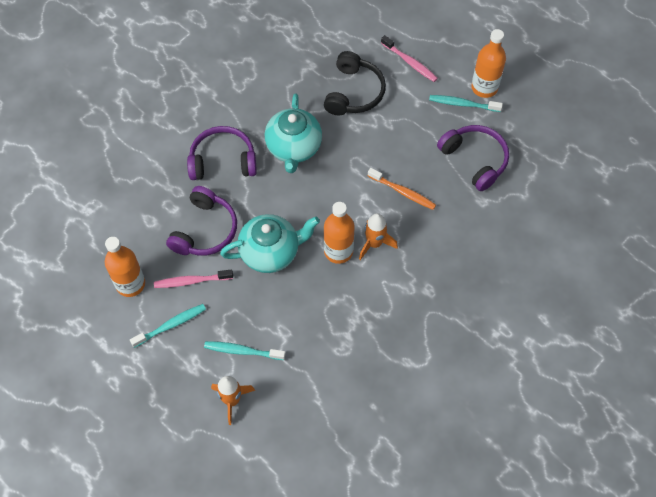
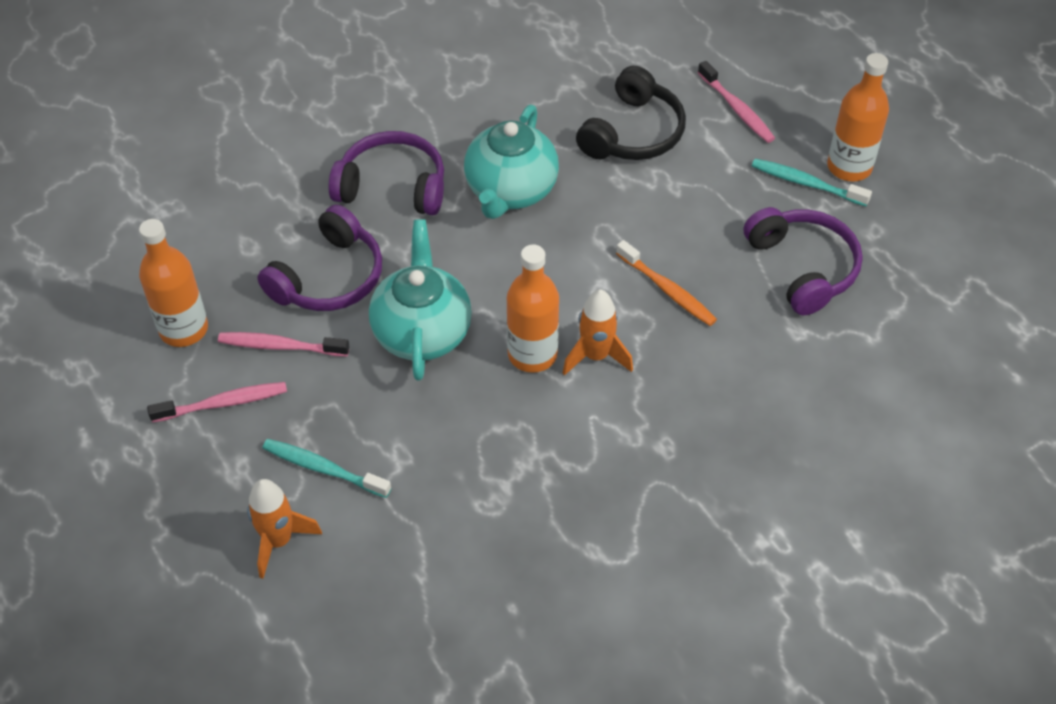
camera: 15 degrees right, 10 degrees down
(170, 325) = (222, 403): turquoise toothbrush -> pink toothbrush
(271, 252) = (422, 332): turquoise teapot -> turquoise teapot turned 90 degrees counterclockwise

